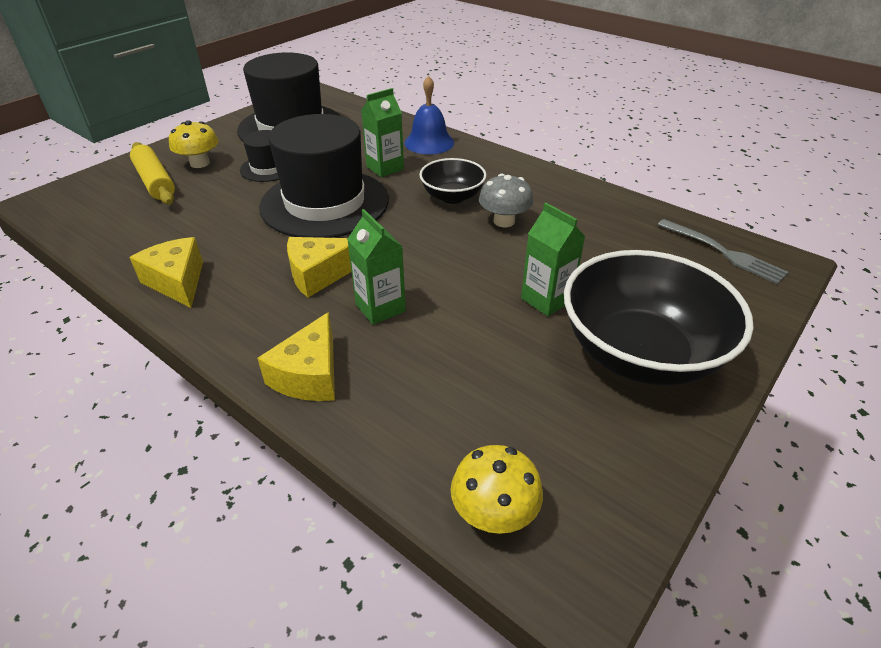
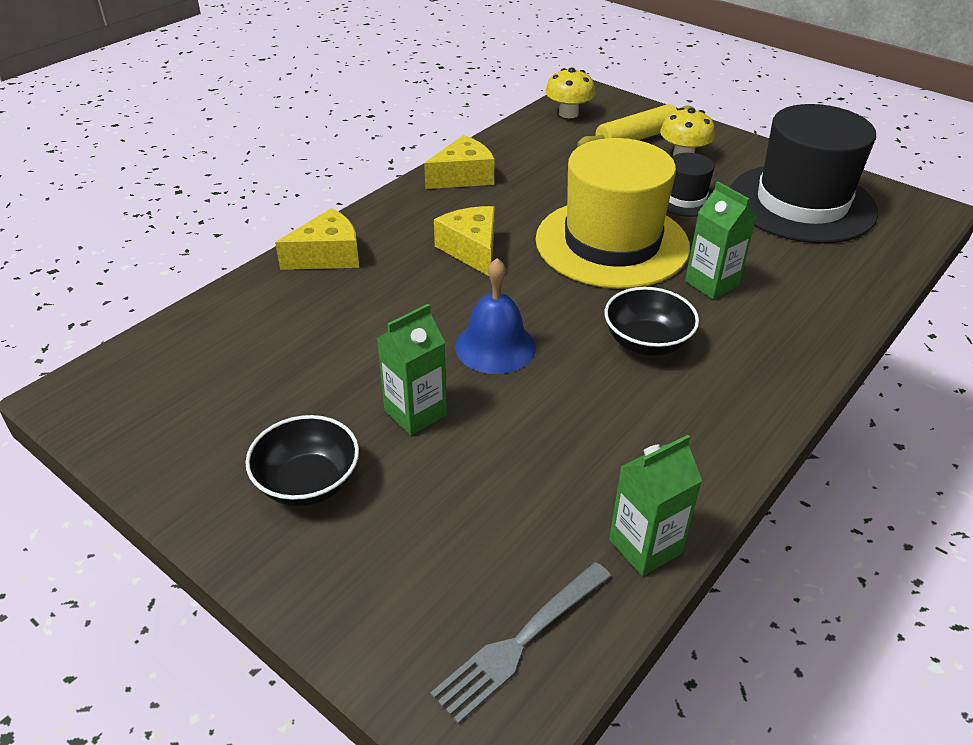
camera: 90 degrees right, 0 degrees up
(309, 375) = (327, 256): yellow cheese -> yellow cheese turned 135 degrees clockwise
(325, 203) = (612, 243): black hat -> yellow hat
(380, 308) = (414, 290): green carton -> green carton (645, 546)
(429, 142) = (806, 322): blue bell -> blue bell (495, 346)
(494, 513) = (150, 355): yellow mushroom -> yellow mushroom (568, 113)
(504, 221) = (589, 388): grey mushroom -> none
(640, 353) = (308, 483): black bowl -> black bowl, size x0.53

